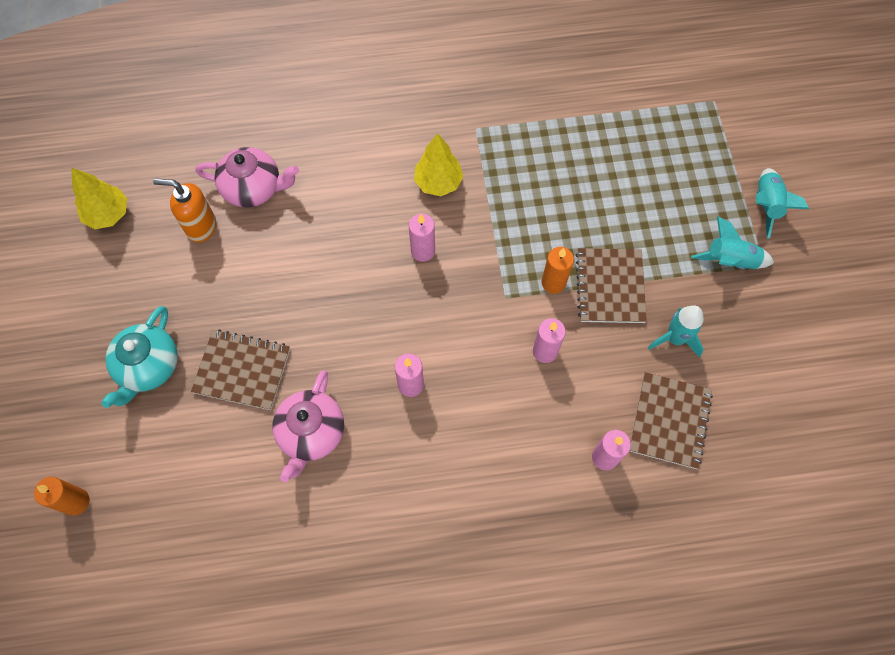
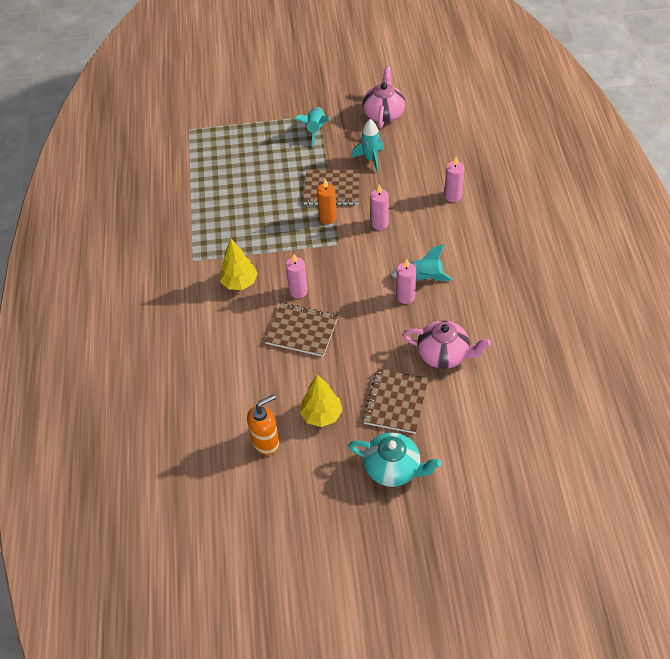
camera: 85 degrees left, 15 degrees down
(76, 502) = (508, 507): orange candle -> none
(108, 214) = (247, 518): yellow tree -> yellow tree (321, 415)
(201, 227) = (266, 442): orange soap dispenser -> orange soap dispenser turned 135 degrees counterclockwise
(253, 188) = (231, 406): pink teapot -> pink teapot (384, 113)
(669, 421) = (427, 165): brown notebook -> brown notebook (302, 331)
(766, 205) = (275, 110): turquoise rocket -> turquoise rocket (422, 278)

